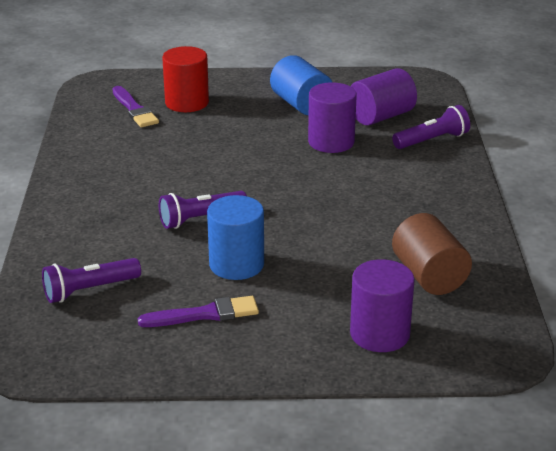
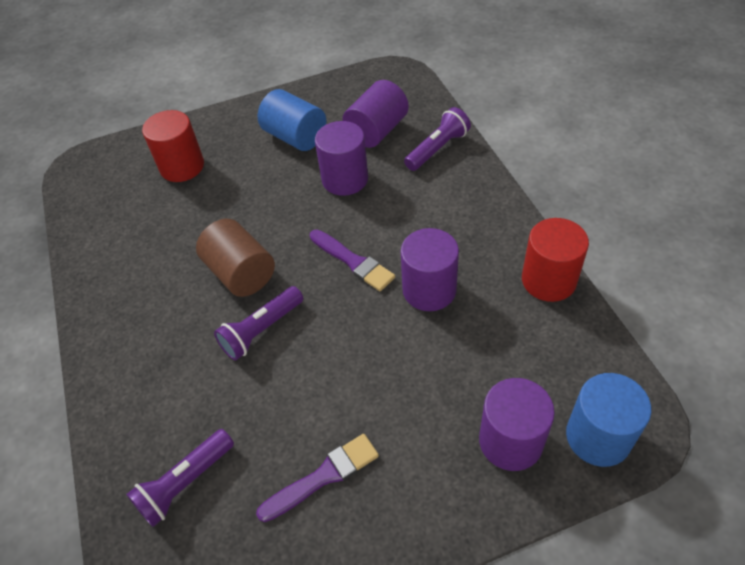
camera: 15 degrees left, 20 degrees up
(134, 109) = (132, 192): purple brush -> purple brush (353, 262)
(236, 264) = (325, 386): blue cylinder -> blue cylinder (598, 436)
(365, 228) = (429, 290): none -> purple cylinder
(429, 276) = (519, 338): brown cylinder -> brown cylinder (241, 273)
(482, 247) = (548, 280): none -> red cylinder

